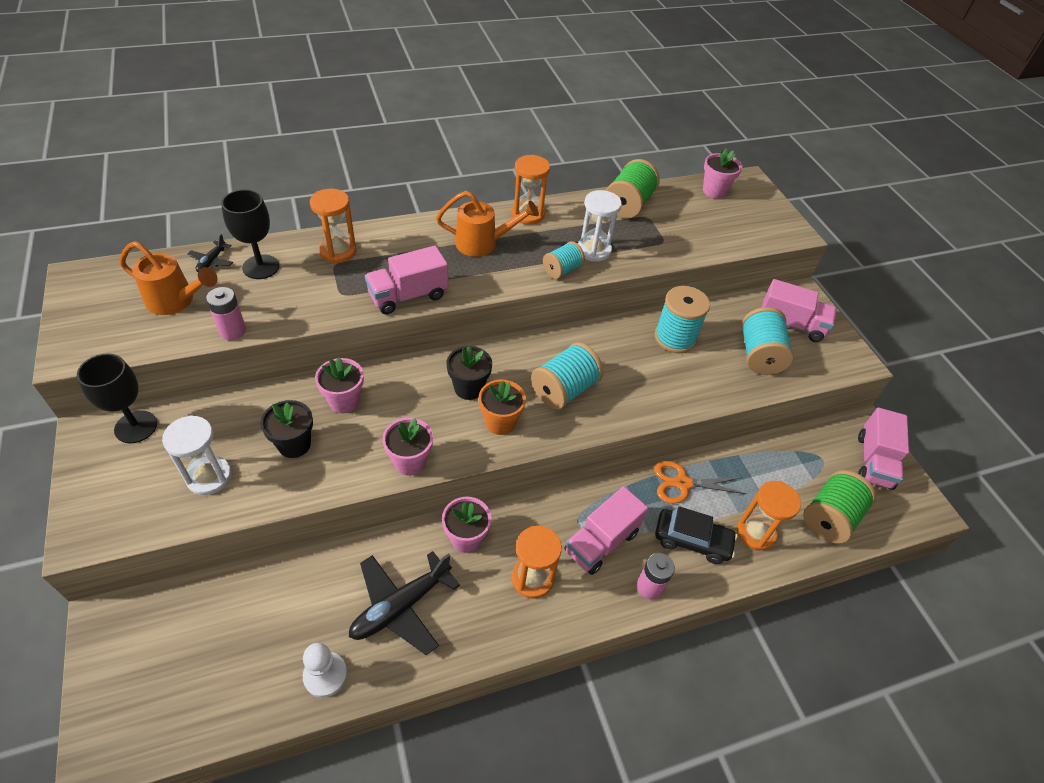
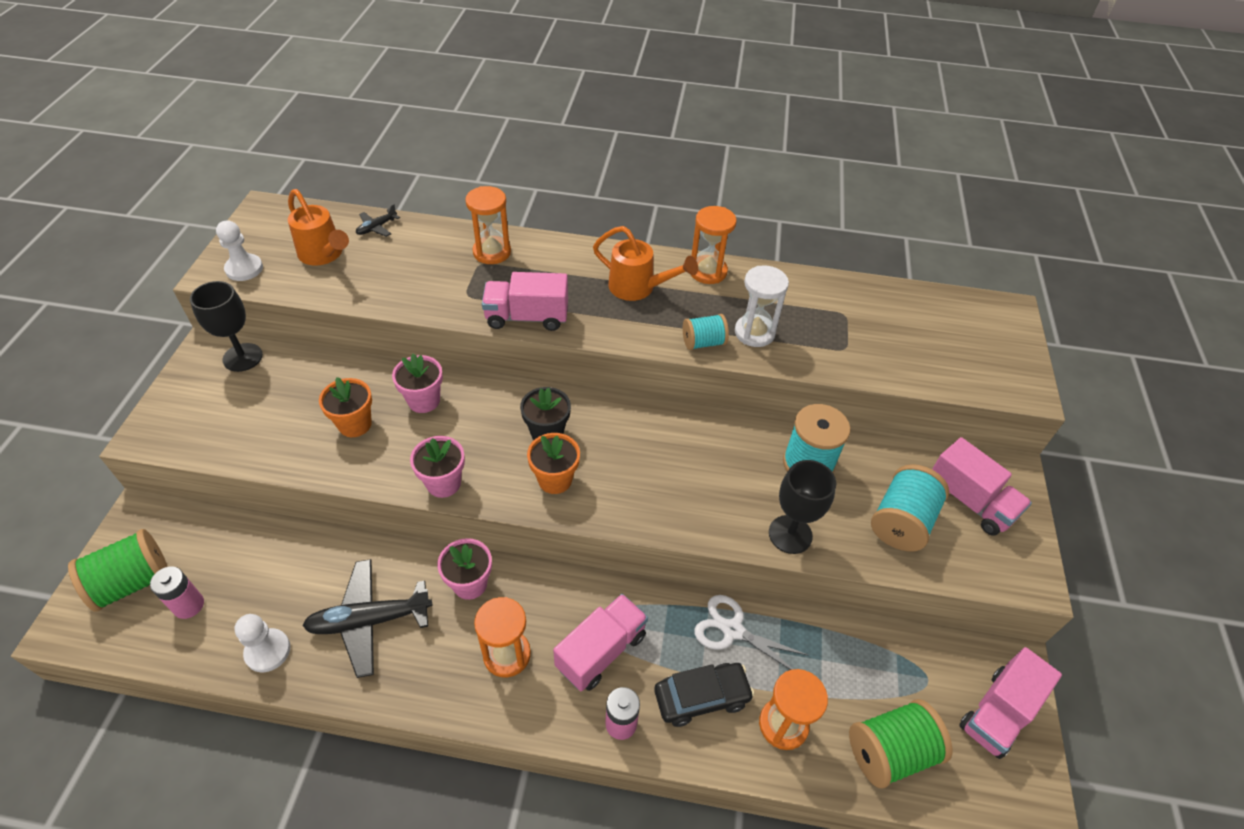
camera: 30 degrees right, 0 degrees up
(100, 339) = (244, 269): none -> white pawn
(209, 477) = (269, 425): white hourglass -> none
(233, 331) = (350, 298): pink battery -> pink battery (188, 605)
(261, 267) = (414, 246): black goblet -> black goblet (790, 534)
(294, 444) = (355, 424): black flower pot -> orange flower pot
(564, 390) = (643, 472): turquoise spool -> none
(601, 541) = (601, 651): pink truck -> pink truck turned 150 degrees clockwise
(628, 205) = (831, 294): green spool -> green spool (132, 582)
(682, 483) = (732, 630): orange scissors -> white scissors
(692, 540) = (701, 697): black car -> black car turned 60 degrees counterclockwise
(714, 191) = (952, 310): pink flower pot -> none

